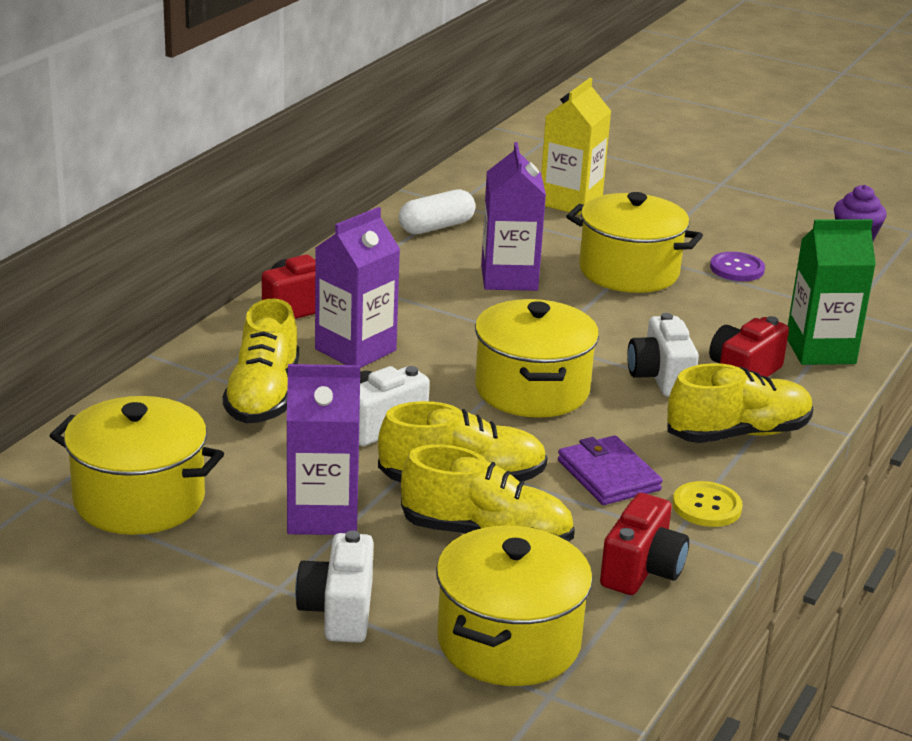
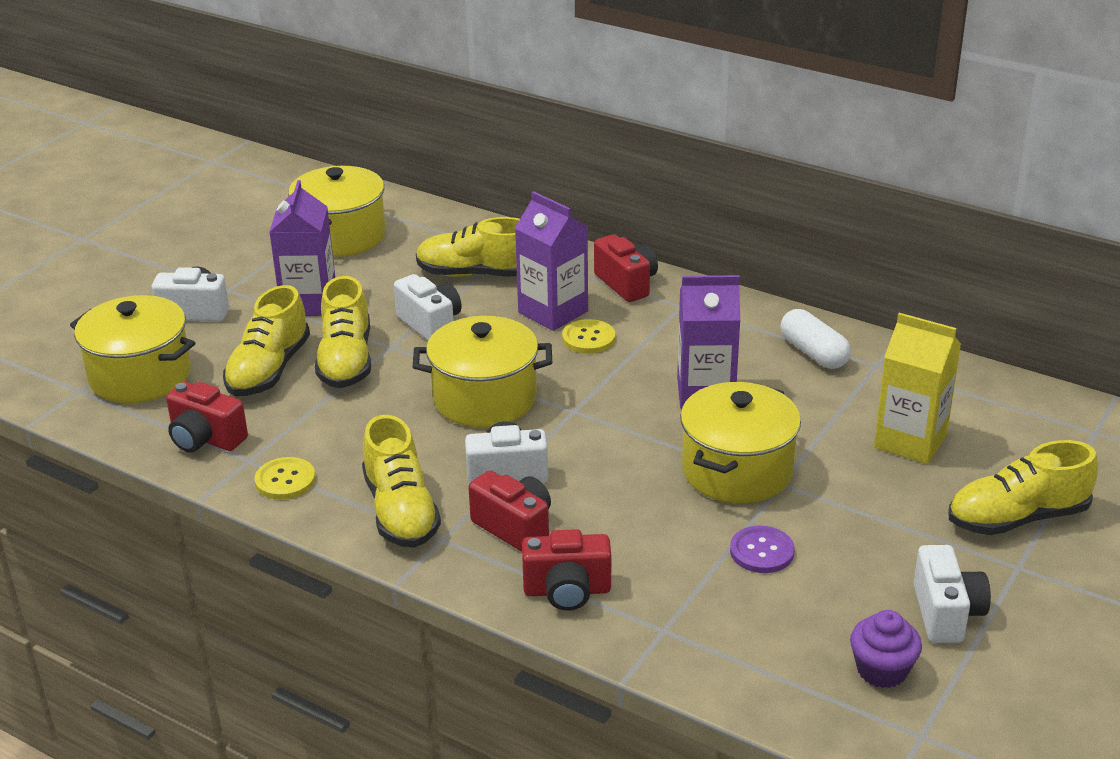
camera: 95 degrees right, 5 degrees up
(411, 331) = (588, 338): none -> yellow button
(608, 475) = (341, 431): purple wallet -> none
(663, 177) = (1017, 518): none -> yellow shoe
(783, 211) = (946, 613): none -> white camera
(820, 350) = (567, 591): green carton -> red camera

